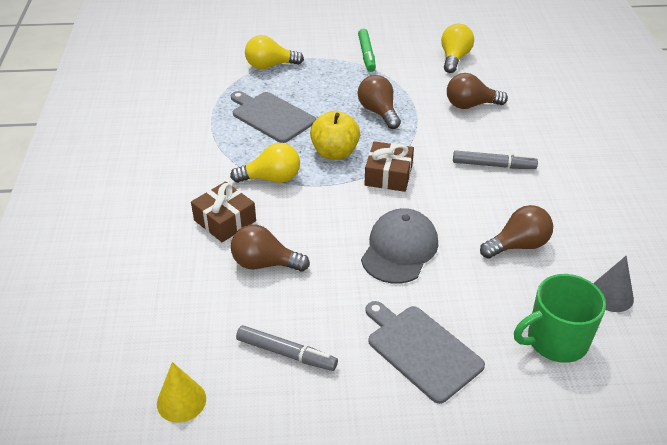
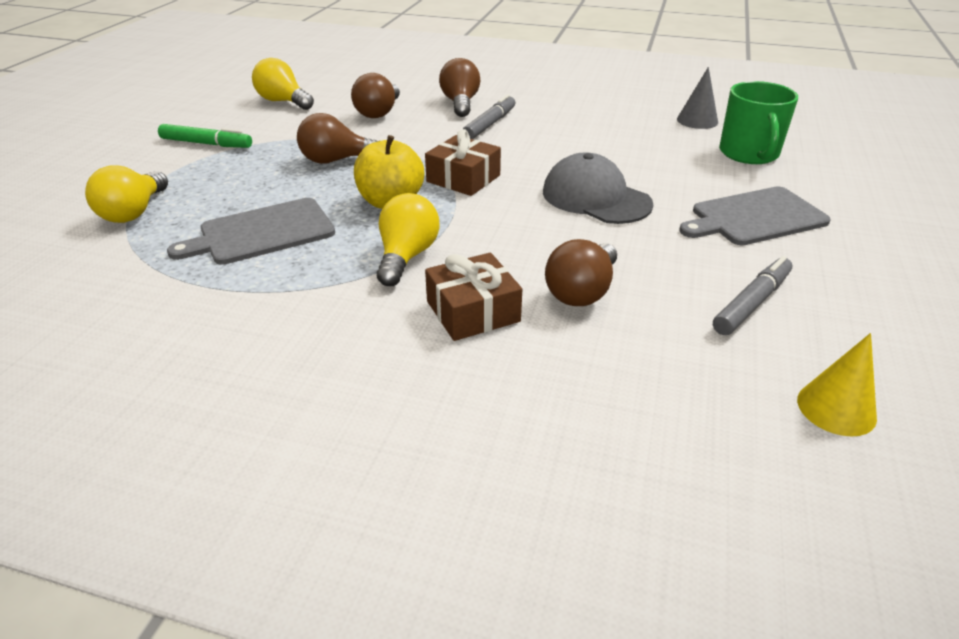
camera: 70 degrees left, 5 degrees down
(518, 245) = (617, 140): brown light bulb -> brown light bulb (460, 103)

